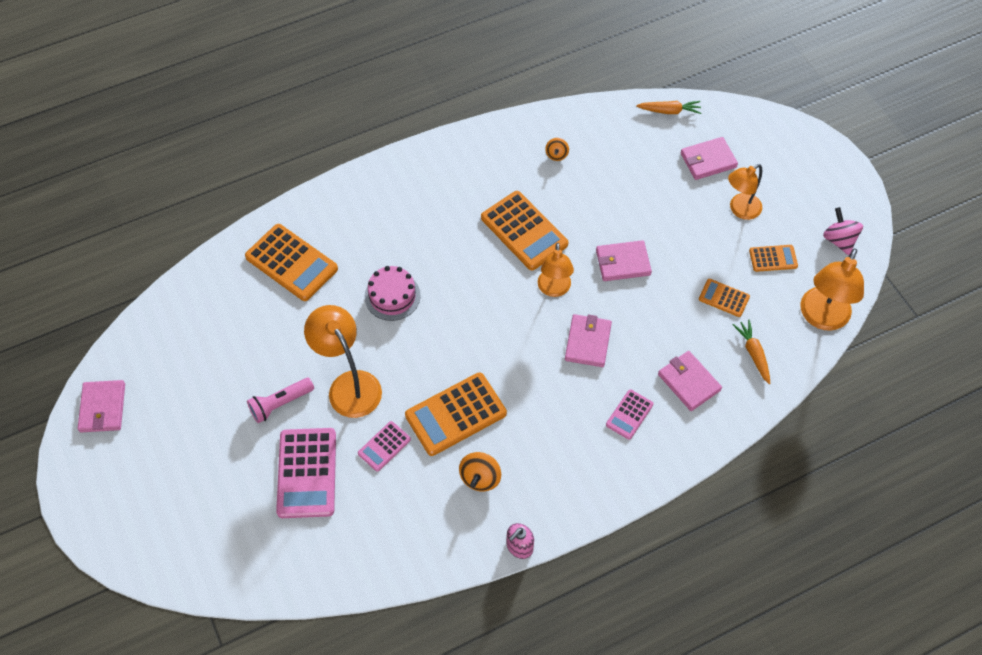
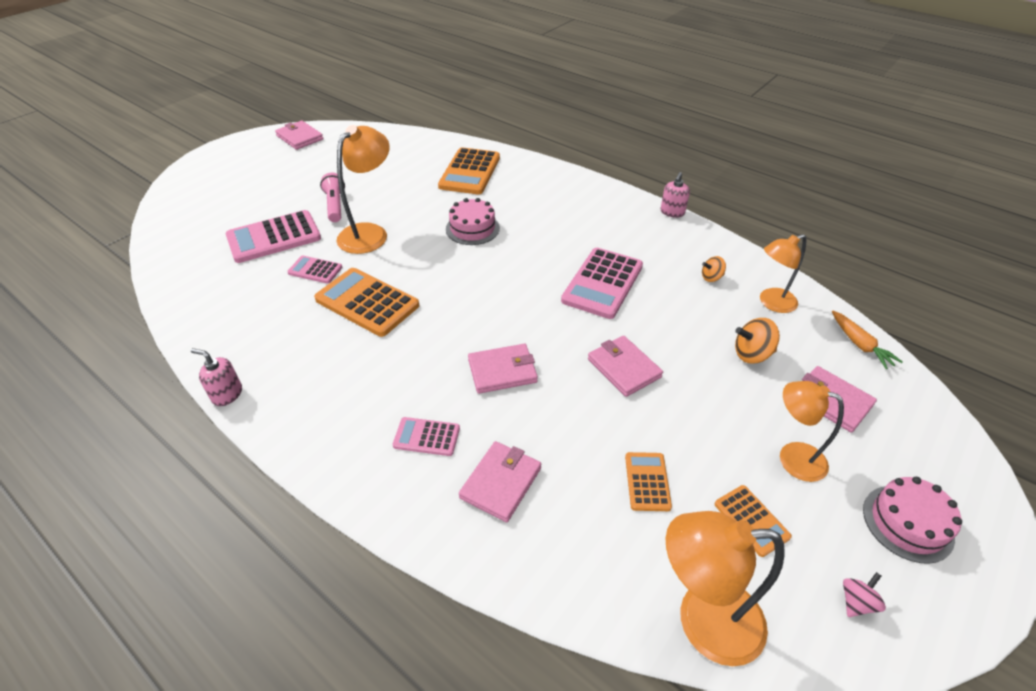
camera: 65 degrees right, 15 degrees down
(102, 408) = (300, 137): pink wallet -> pink wallet turned 75 degrees clockwise
(280, 404) = (335, 205): pink flashlight -> pink flashlight turned 45 degrees clockwise
(458, 133) = (672, 212): none -> pink soap dispenser
(480, 478) = (301, 340): orange spinning top -> orange spinning top (751, 354)
(524, 231) = (603, 283): orange calculator -> pink calculator
(554, 289) = (550, 325): orange lamp -> orange lamp (771, 303)
(753, 354) = (585, 545): orange carrot -> none
(805, 184) = (907, 523): none -> pink cake
(839, 240) = (856, 602): pink spinning top -> pink spinning top, size x0.64

